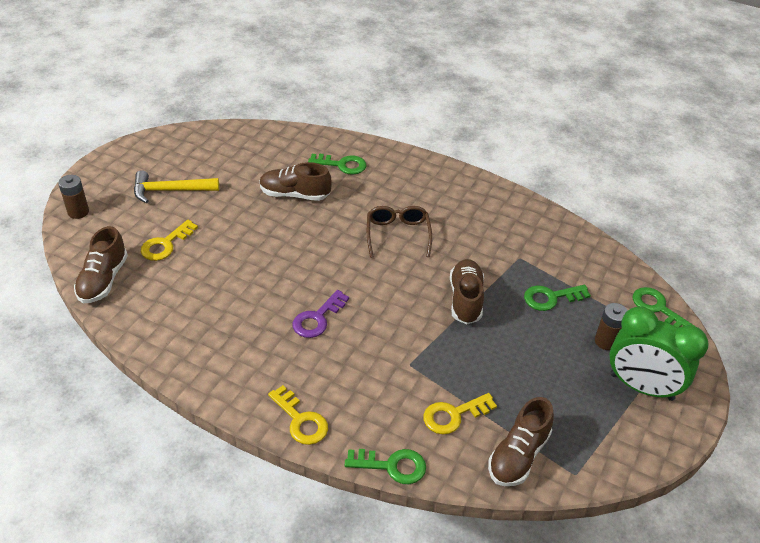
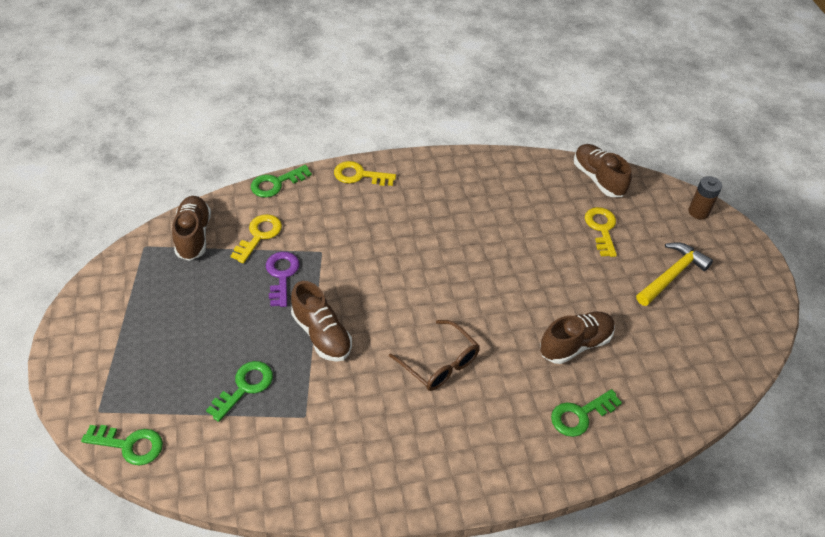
camera: 140 degrees right, 5 degrees up
(317, 318) = (422, 244): purple key -> purple key (281, 275)
(606, 341) = (168, 372): brown battery -> none
(641, 387) = (117, 345): green clock -> none

